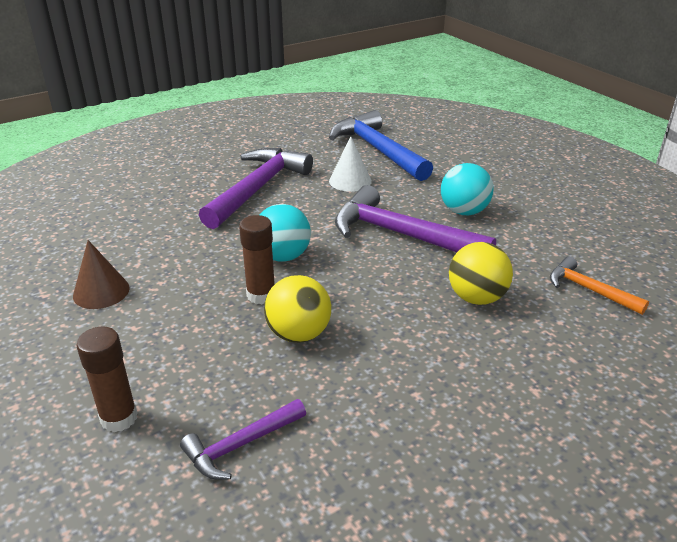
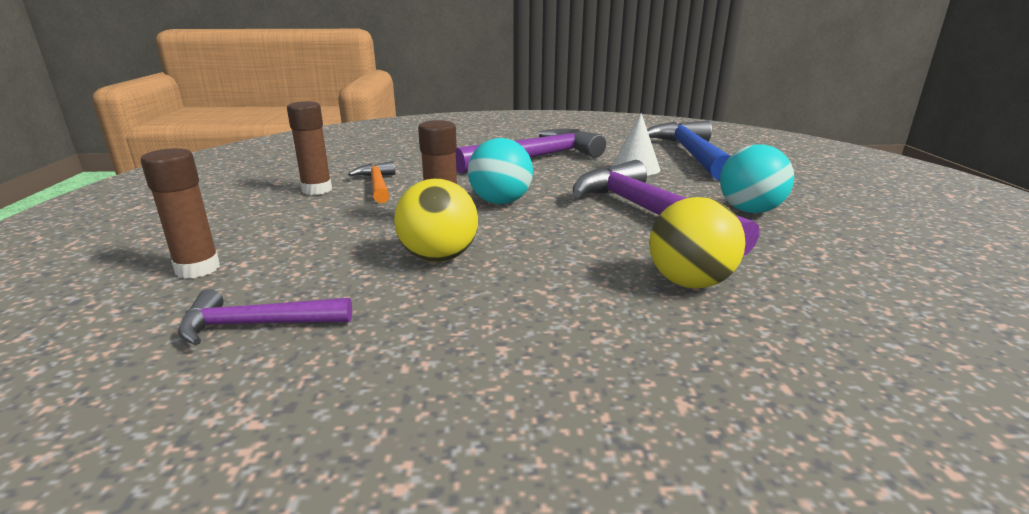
camera: 30 degrees right, 10 degrees down
(101, 291) = (317, 190): brown cone -> brown glue stick
(589, 290) = (885, 319): orange hammer -> orange hammer (377, 185)

